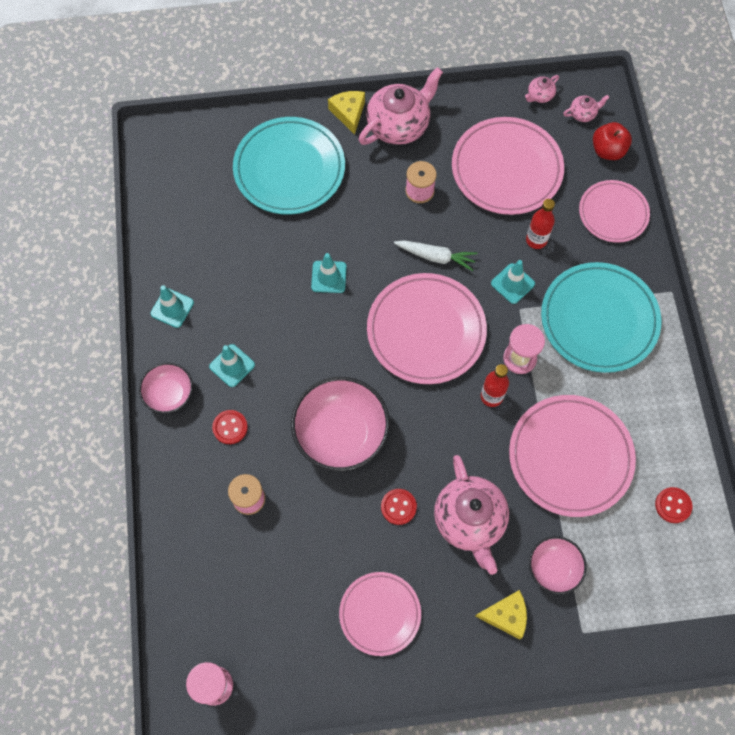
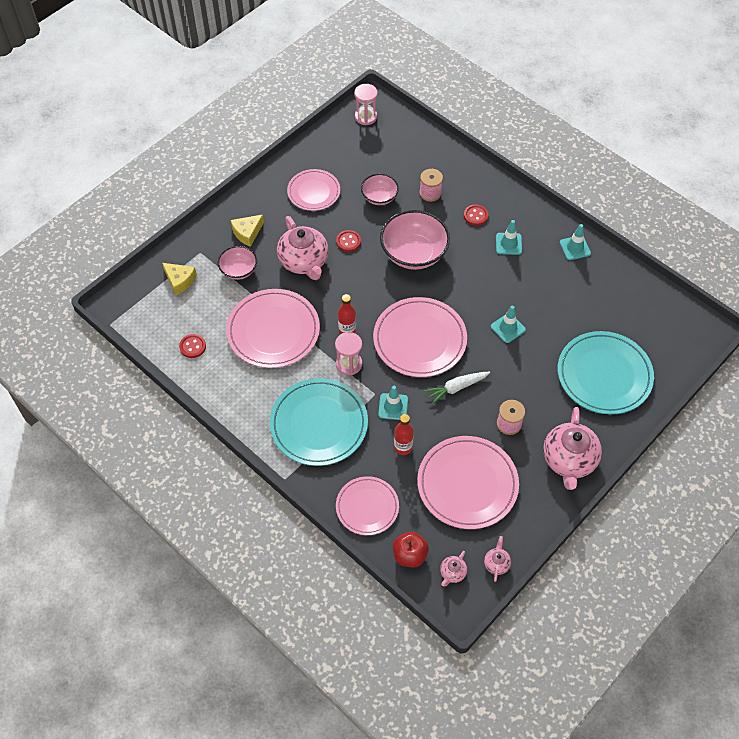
camera: 140 degrees right, 10 degrees down
(169, 394) = (525, 208): pink bowl -> pink bowl (379, 197)
(349, 113) = (610, 442): yellow cheese -> yellow cheese (180, 281)
(470, 520) = (304, 261): pink teapot -> pink teapot turned 150 degrees counterclockwise

